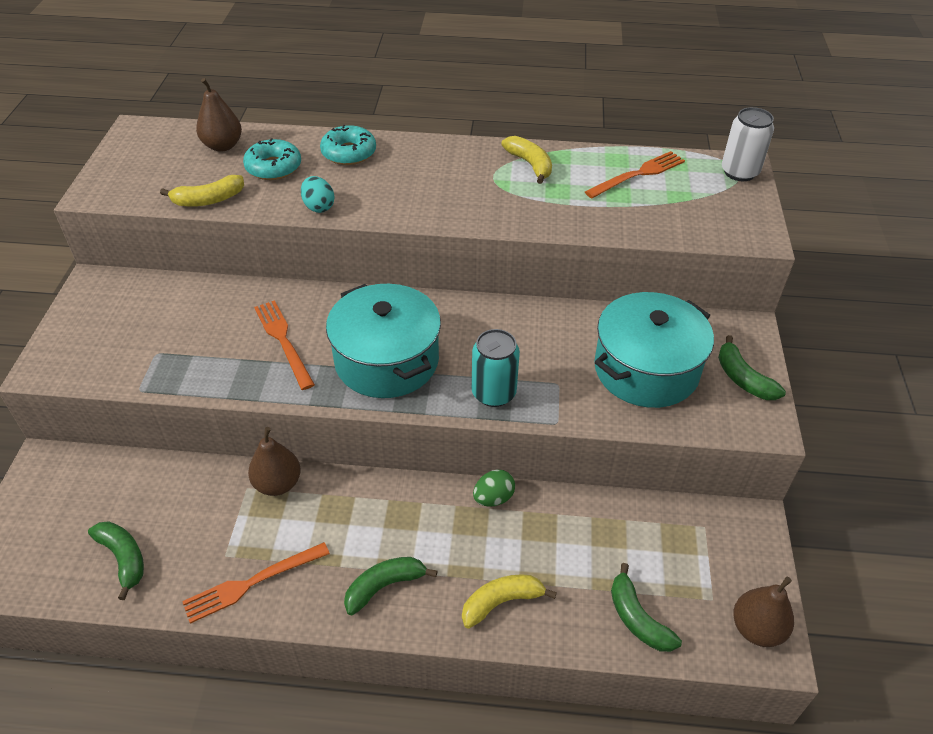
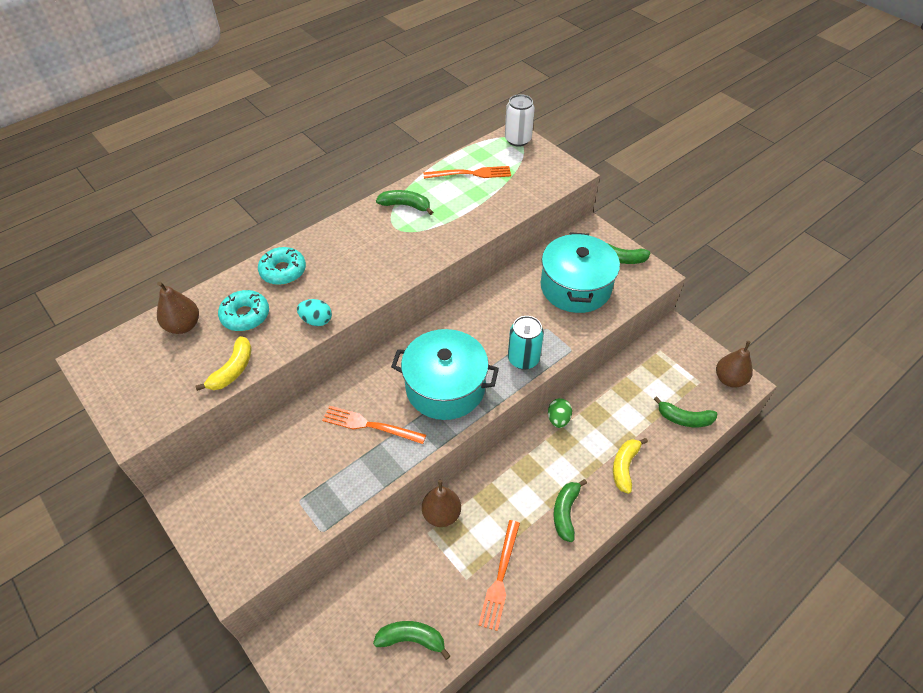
camera: 45 degrees left, 5 degrees up
(530, 164) = (405, 205): yellow banana -> green banana
(638, 174) = (471, 174): orange fork -> orange fork turned 75 degrees clockwise

